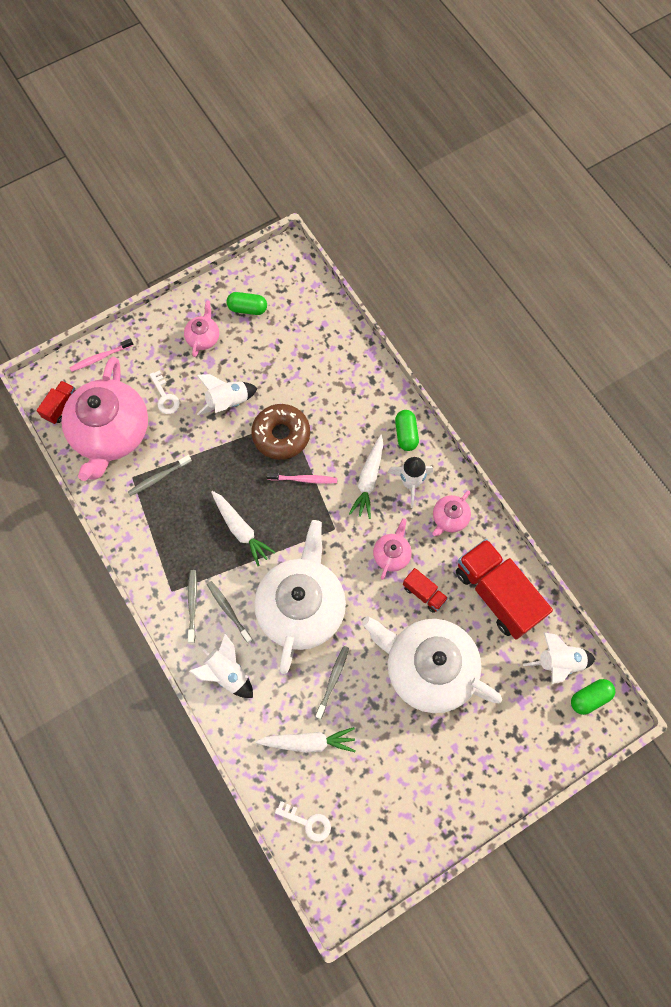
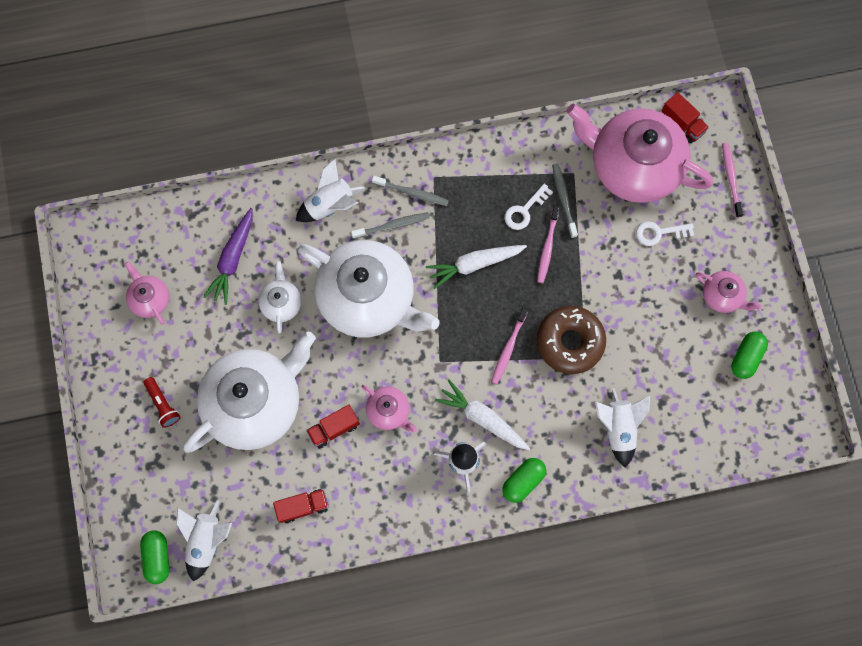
camera: 110 degrees right, 5 degrees up
(206, 477) = (547, 247): none -> pink toothbrush
(227, 402) = (629, 297): white rocket -> white rocket (618, 428)
(308, 742) = (233, 259): white carrot -> purple carrot
(308, 822) = (161, 234): white key -> white key (524, 210)
(333, 680) = (281, 303): grey toothbrush -> white teapot
(406, 434) = (523, 481): green capsule -> green capsule turned 60 degrees counterclockwise
(449, 518) = (406, 490): pink teapot -> pink teapot (150, 299)
(463, 750) = (163, 404): none -> red flashlight
(497, 594) = (303, 506): red truck -> red truck, size x0.47

